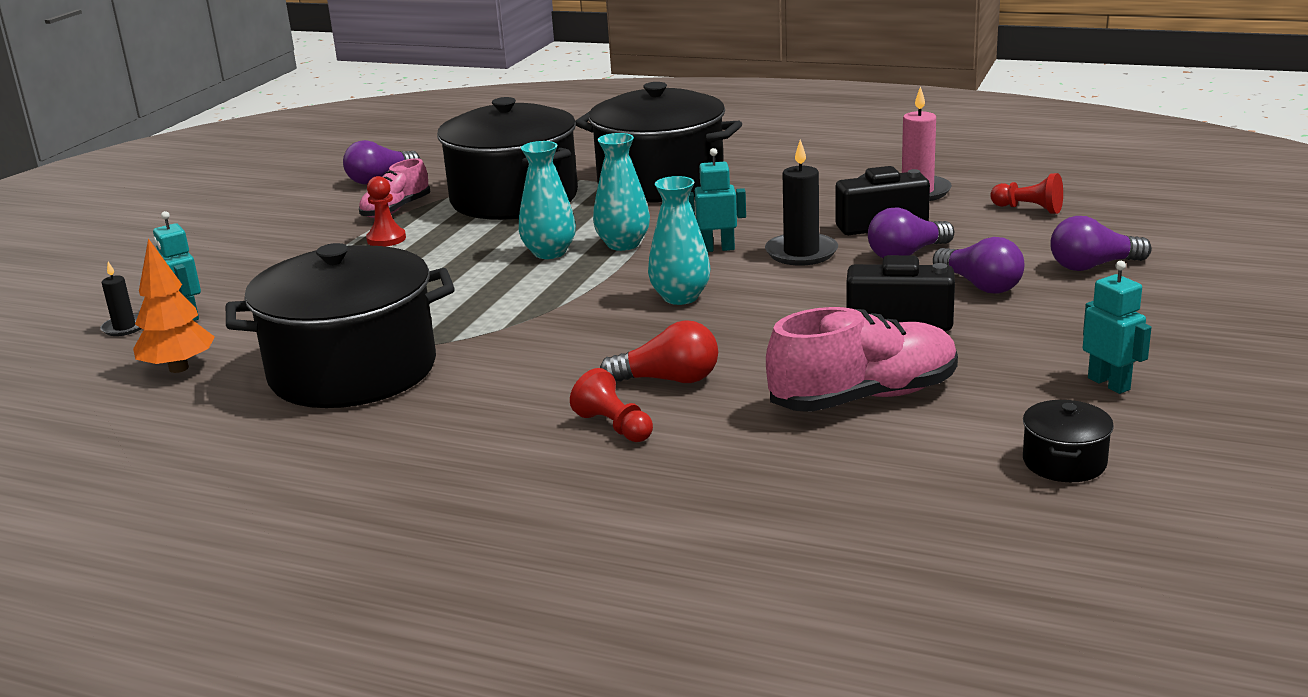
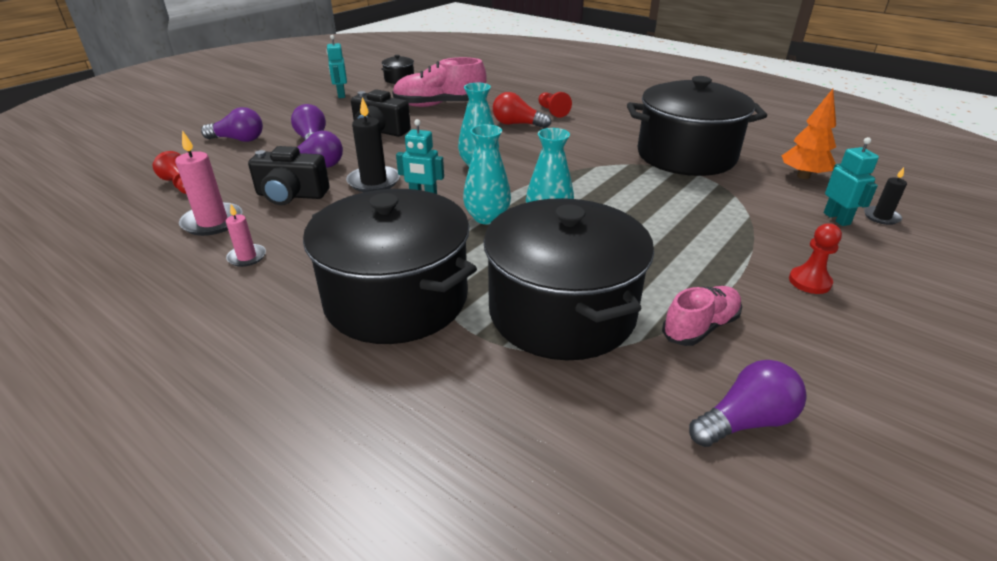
camera: 165 degrees left, 10 degrees up
(386, 239) = (698, 275): red pawn -> red pawn (809, 282)
(831, 179) = (247, 257): none -> pink candle

